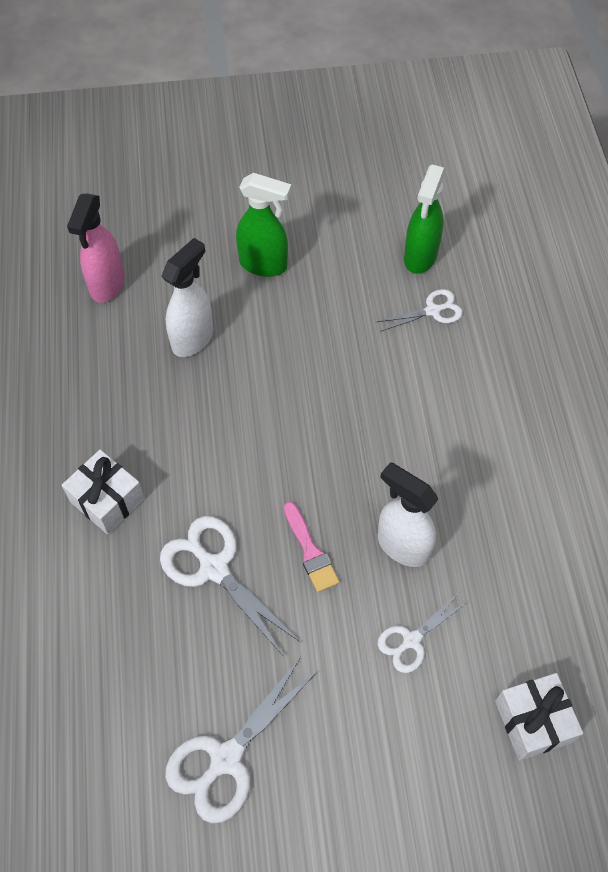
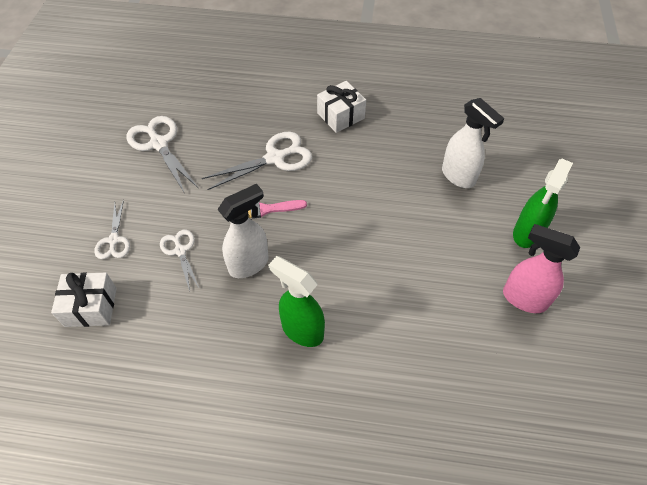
camera: 105 degrees right, 5 degrees down
(107, 285) = (515, 136): pink spray bottle -> pink spray bottle (523, 299)
(420, 257) = (526, 358): green spray bottle -> green spray bottle (302, 330)
(433, 311) = (461, 350): white scissors -> white scissors (114, 240)

